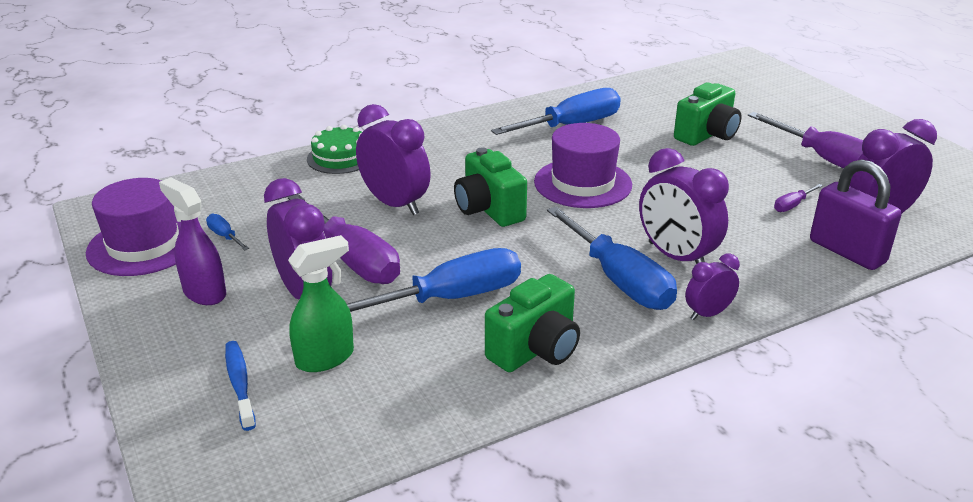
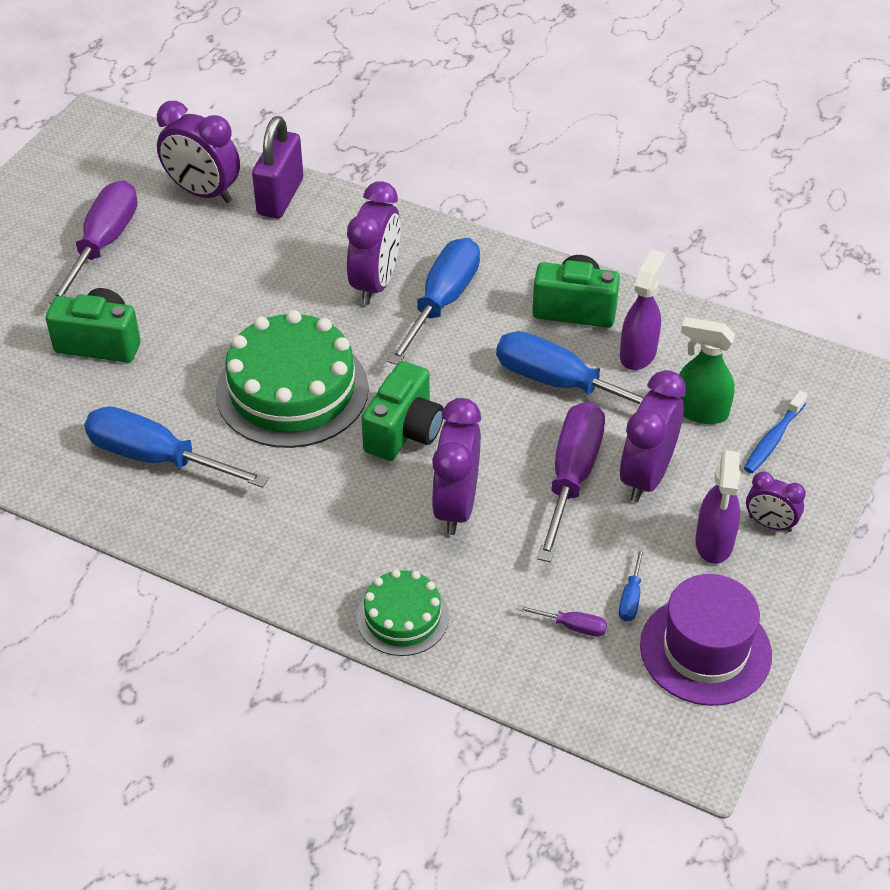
camera: 125 degrees left, 15 degrees up
(435, 359) = (638, 353): none -> purple spray bottle
(583, 183) = (292, 390): purple hat -> green cake
(708, 314) = (443, 242): purple clock -> purple clock (770, 524)
(792, 205) = (220, 244): purple screwdriver -> purple screwdriver (572, 626)

